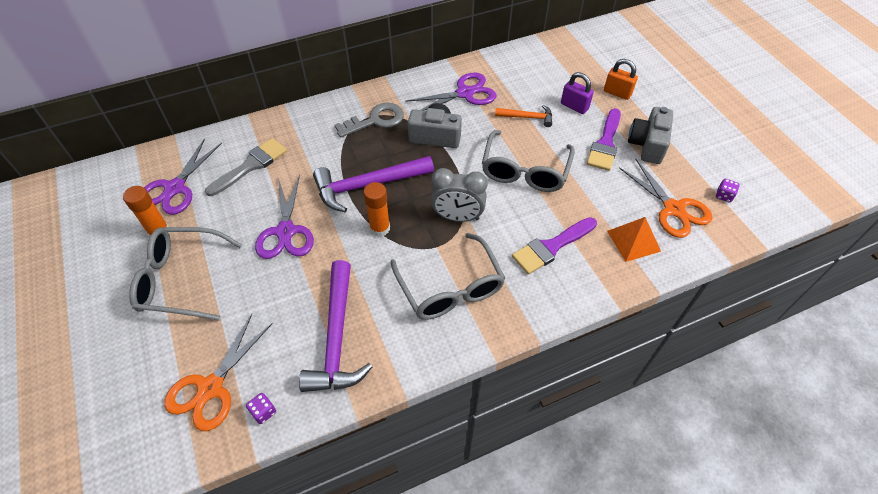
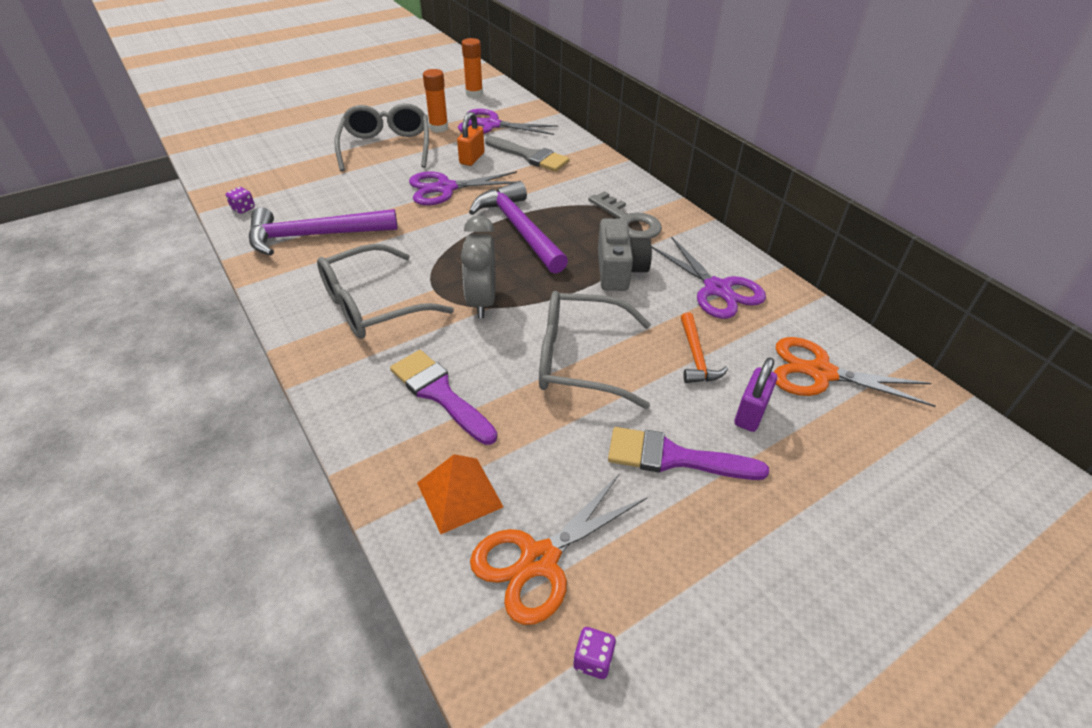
camera: 80 degrees right, 10 degrees down
(211, 388) = (273, 180): orange scissors -> orange scissors (820, 373)
(380, 228) = (456, 245): orange glue stick -> orange glue stick (474, 94)
(617, 93) = (821, 477): orange padlock -> orange padlock (472, 158)
(647, 145) = (695, 523): grey camera -> none

